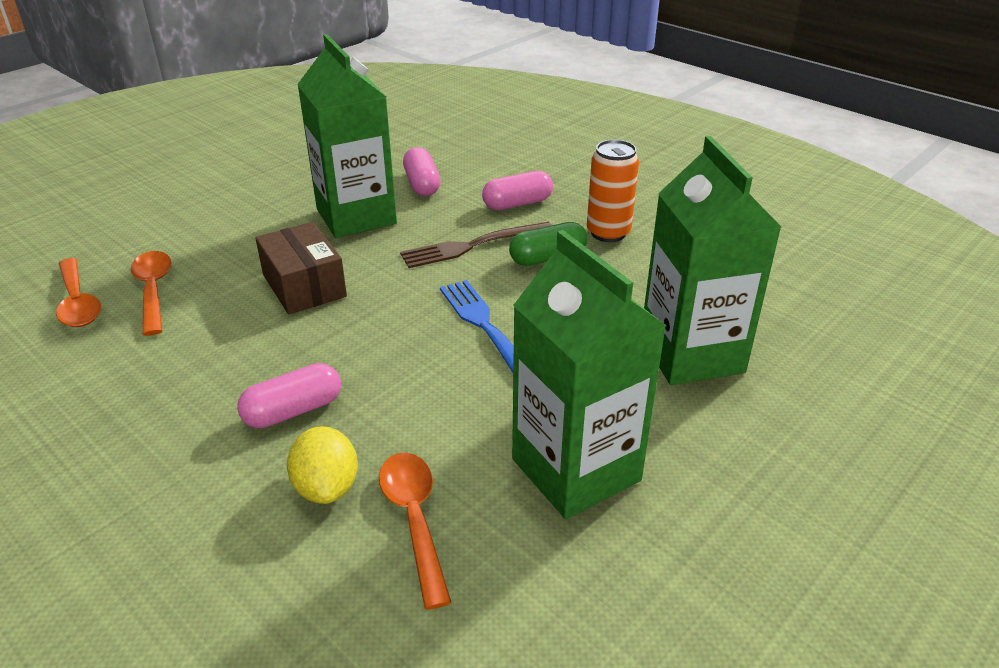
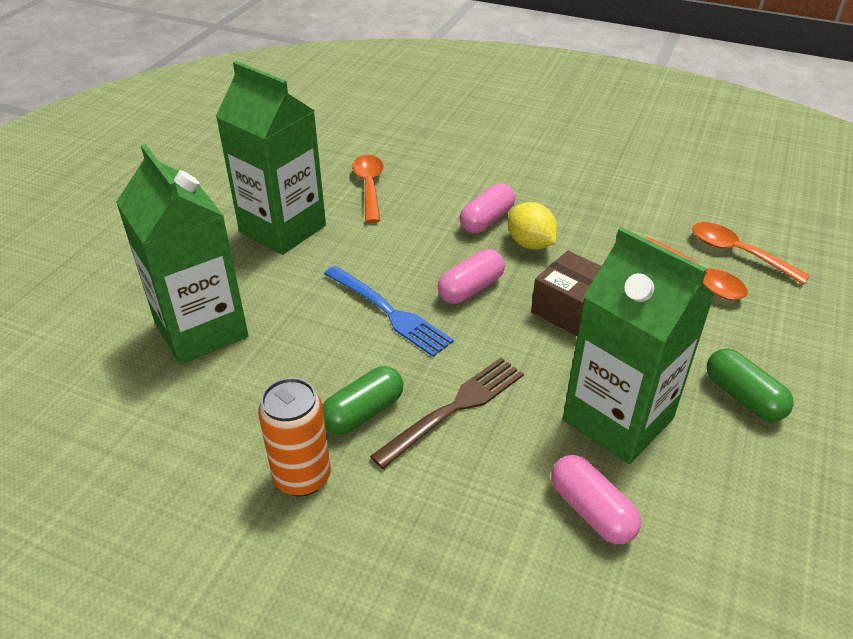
camera: 160 degrees right, 5 degrees up
(251, 209) = (743, 397): none -> green capsule
(327, 487) = (429, 189): yellow lemon -> yellow lemon (530, 244)
(414, 519) = (369, 187): orange spoon -> orange spoon turned 150 degrees counterclockwise
(517, 204) = (439, 505): pink capsule -> pink capsule (471, 289)

